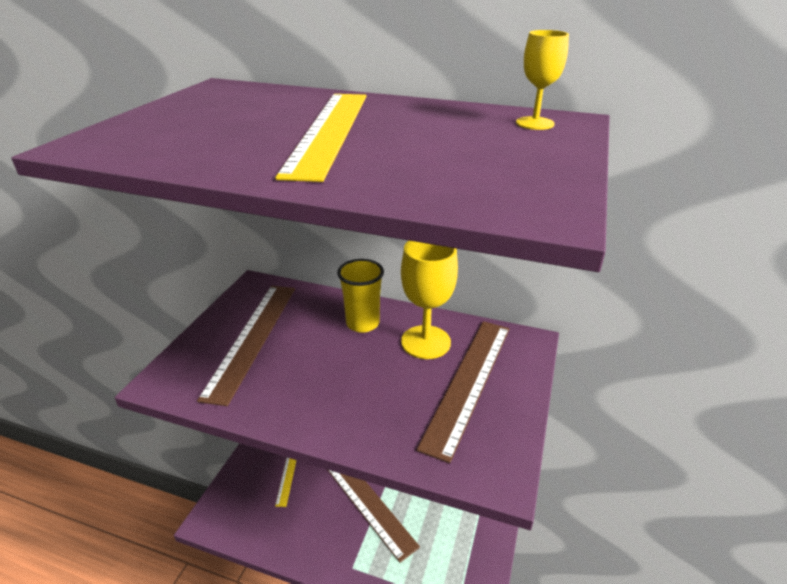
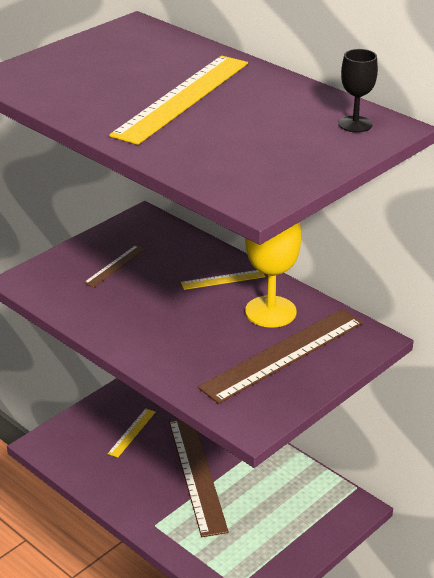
camera: 25 degrees right, 0 degrees up
(252, 338) = (115, 266): brown ruler -> brown ruler, size x0.47
(362, 323) = (223, 280): yellow cup -> yellow ruler
(535, 123) = (355, 124): yellow goblet -> black goblet

